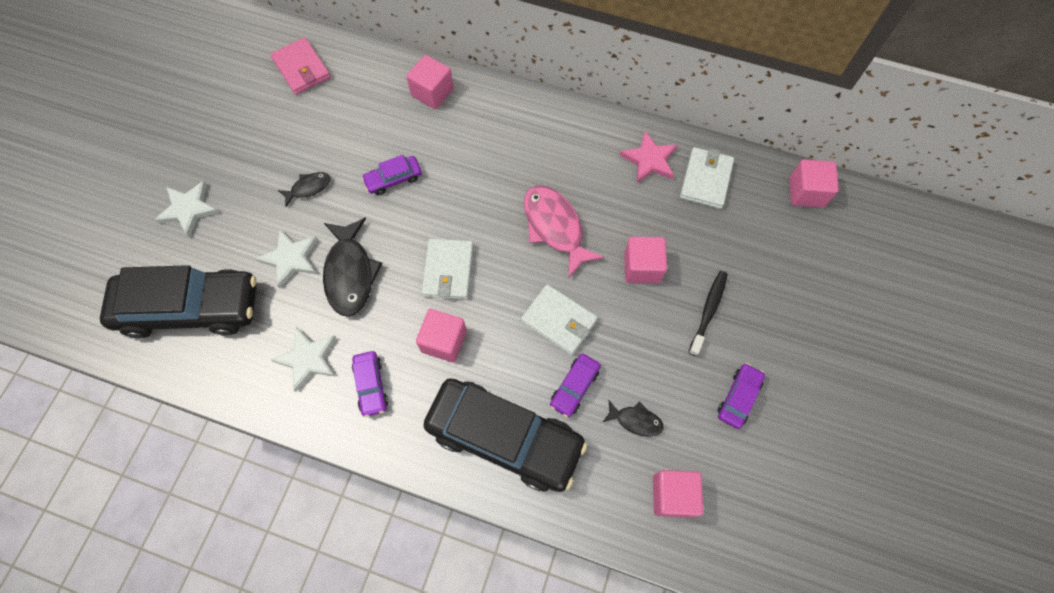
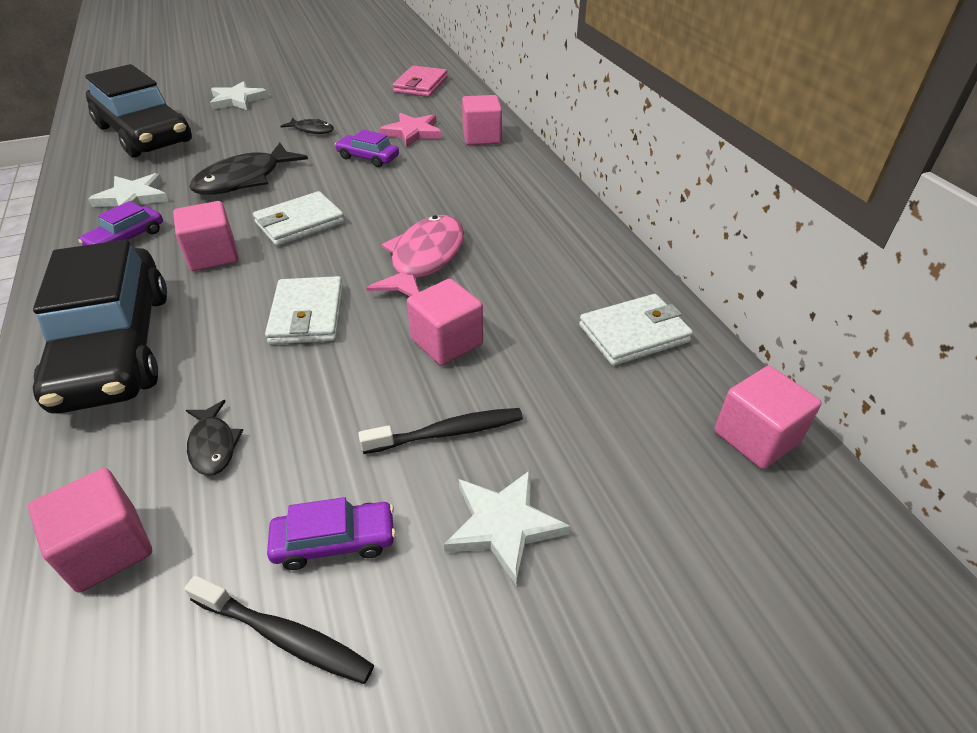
camera: 50 degrees right, 25 degrees down
(291, 259) = (232, 150): white star -> white star (503, 525)
(574, 387) = (225, 367): purple car -> none
(649, 160) = (595, 280): pink star -> pink star (413, 132)
(773, 442) = (285, 636): none -> black toothbrush

